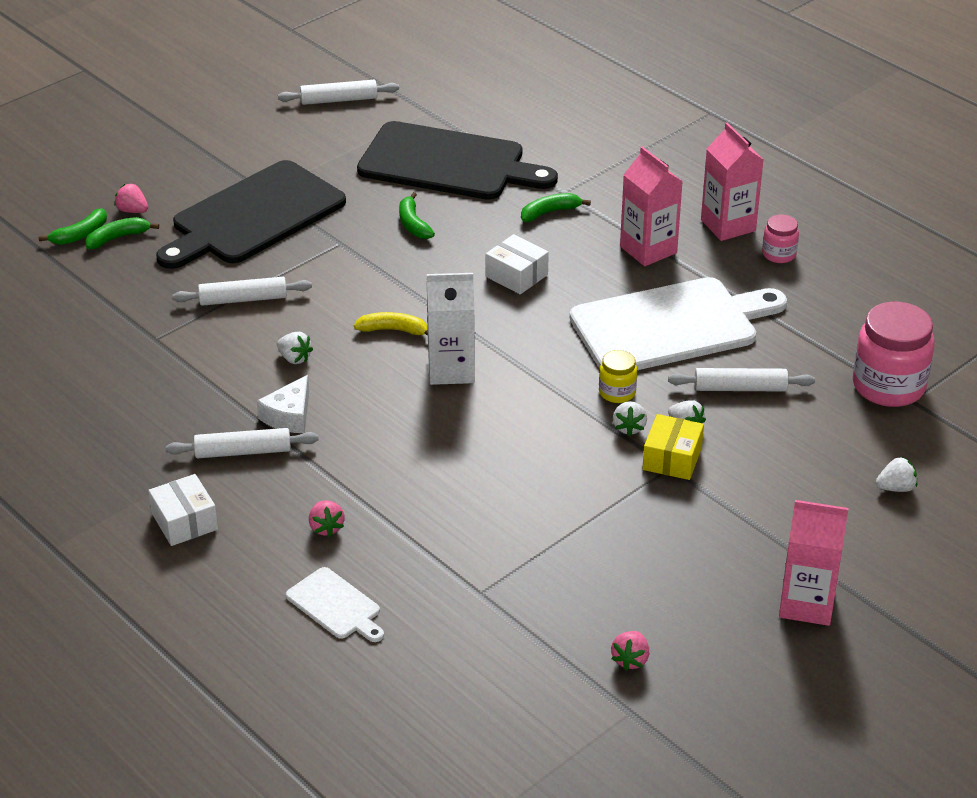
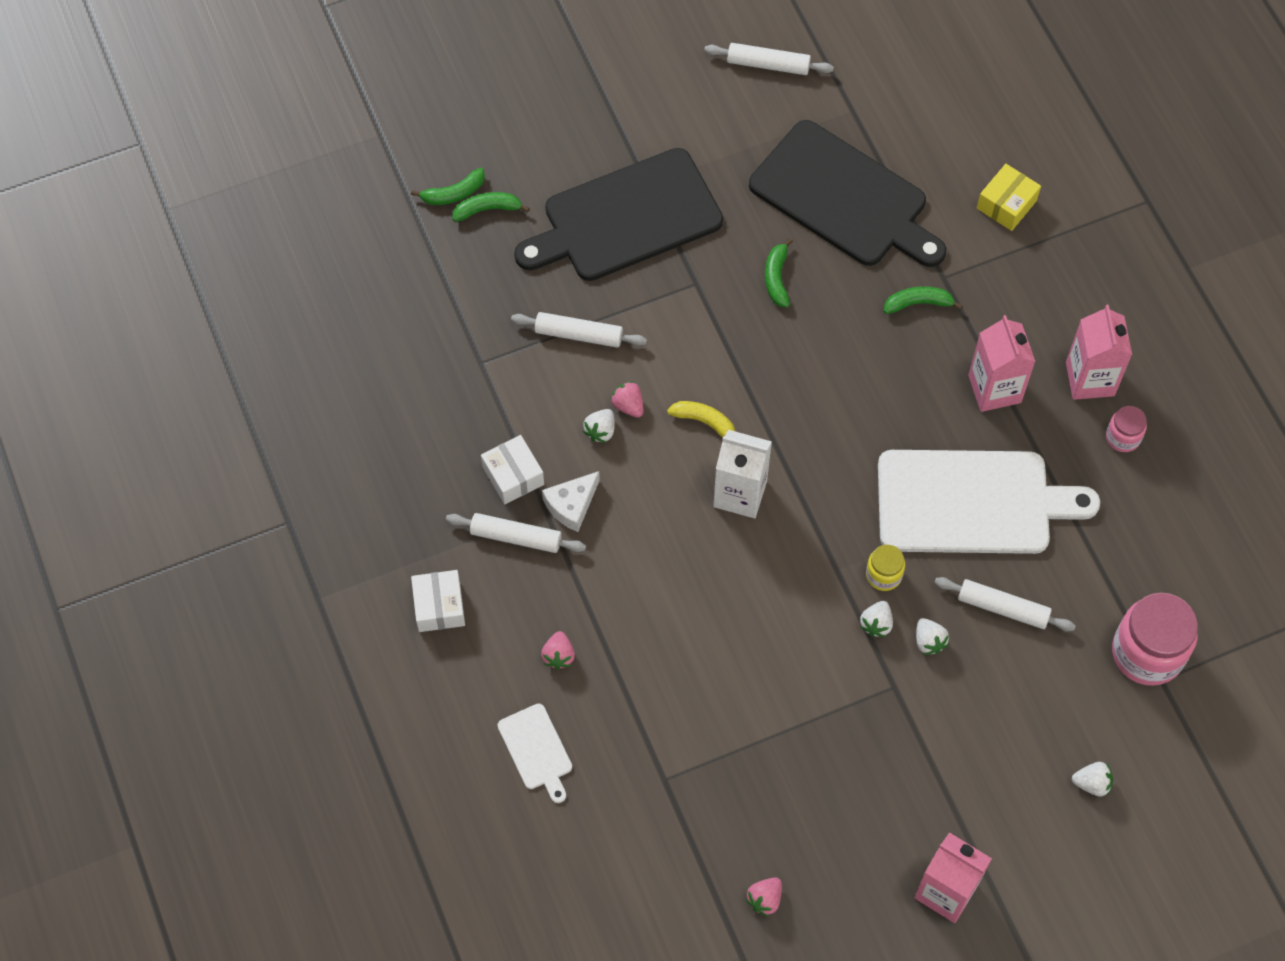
camera: 20 degrees right, 25 degrees up
(132, 211) = (513, 173): pink strawberry -> pink strawberry (628, 405)
(294, 358) = (600, 431): white strawberry -> white strawberry turned 60 degrees clockwise
(516, 275) = (850, 384): white box -> white box (513, 476)
(672, 458) = (900, 676): yellow box -> yellow box (1006, 204)

